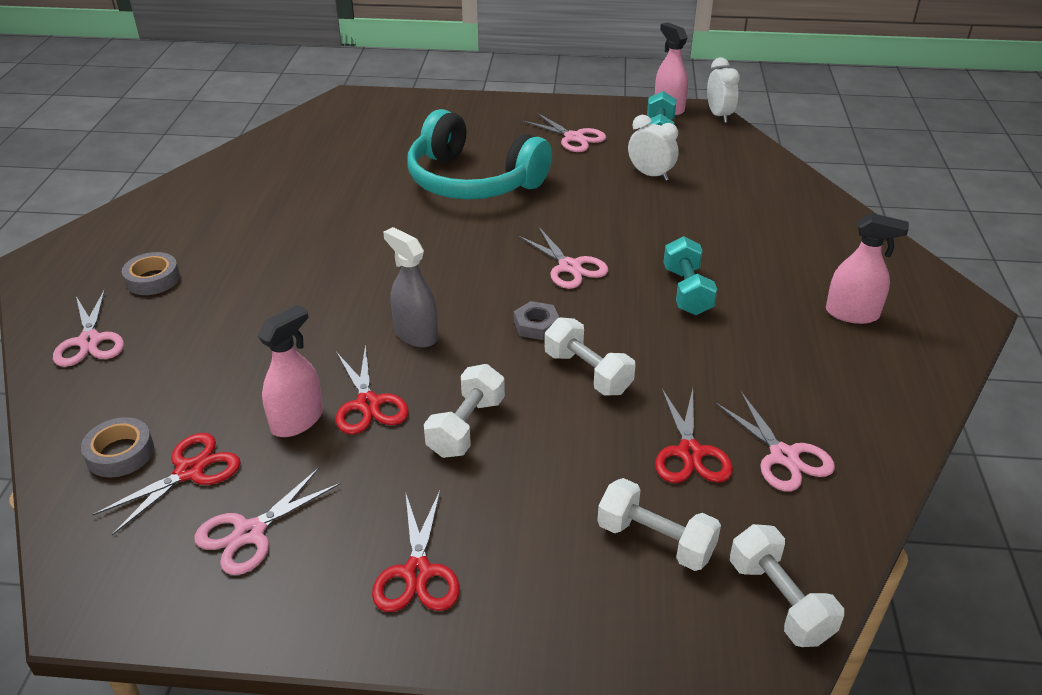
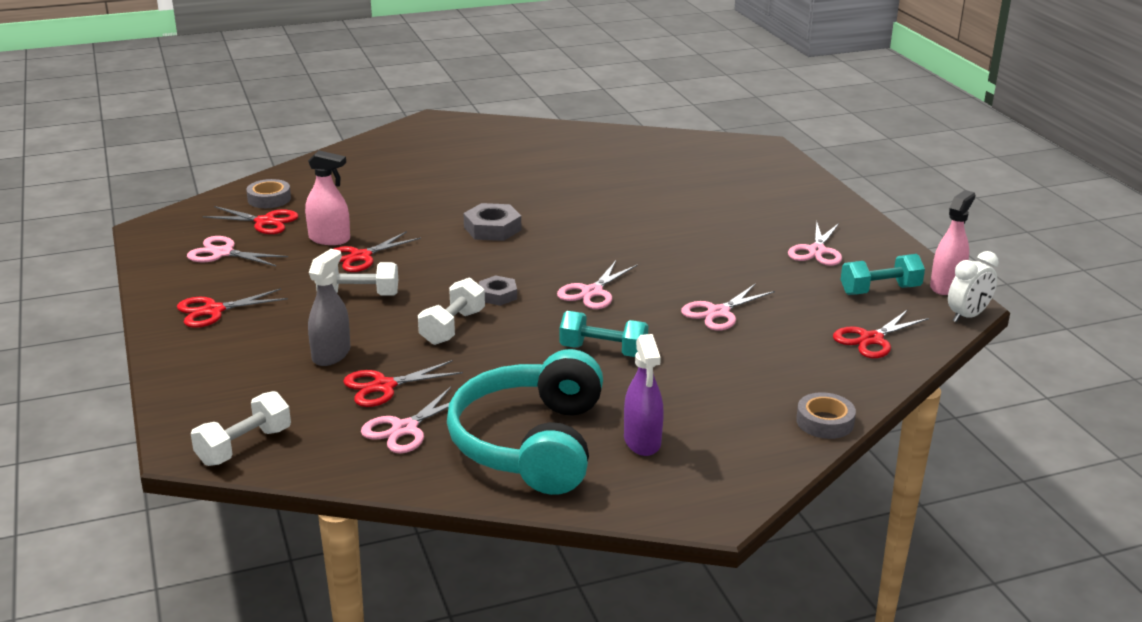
camera: 65 degrees right, 10 degrees down
(89, 341) = (364, 159): pink scissors -> pink scissors (718, 312)
(153, 279) = (441, 155): grey tape -> grey tape (825, 422)
(381, 291) = (492, 228): none -> grey nut
(416, 334) = (449, 253): grey spray bottle -> grey spray bottle (331, 354)
(472, 181) = (684, 225): turquoise headphones -> turquoise headphones (530, 443)
(650, 175) = (790, 300): white clock -> none
(655, 540) = (281, 387): white dumbbell -> none
(687, 291) = (603, 351): turquoise dumbbell -> turquoise dumbbell turned 45 degrees clockwise
(733, 162) = (871, 339): none -> red scissors
(852, 313) = (642, 441): pink spray bottle -> purple spray bottle

